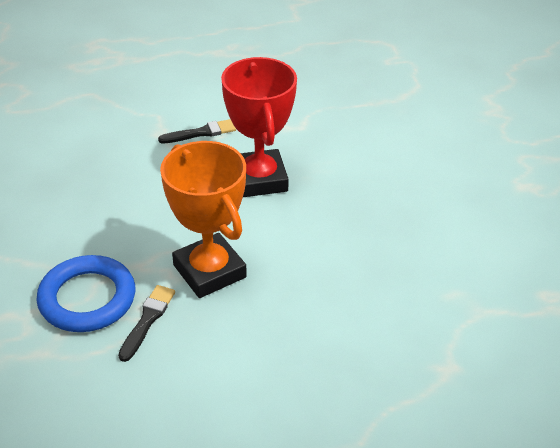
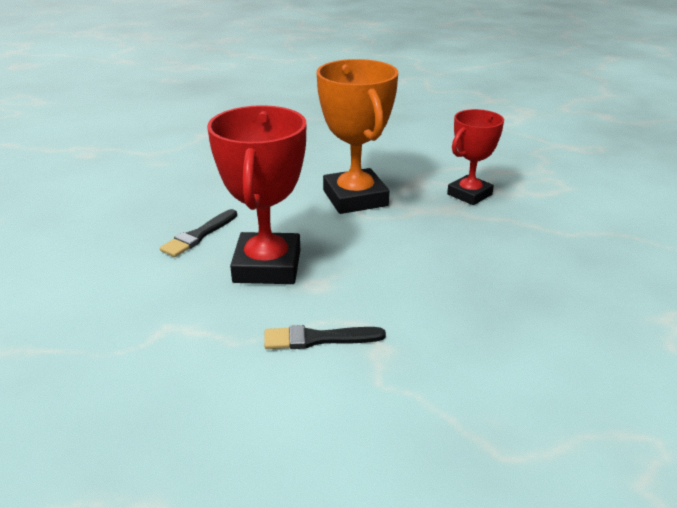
camera: 165 degrees left, 10 degrees down
(87, 298) = (469, 194): blue ring -> red trophy
(147, 320) = (416, 177): black brush -> black brush (199, 235)

